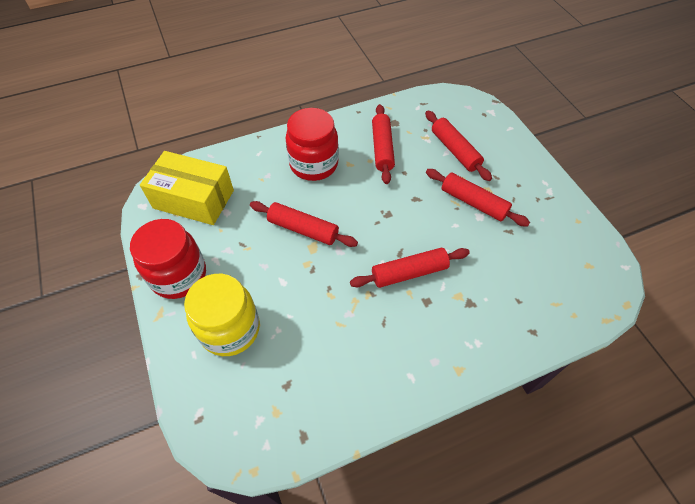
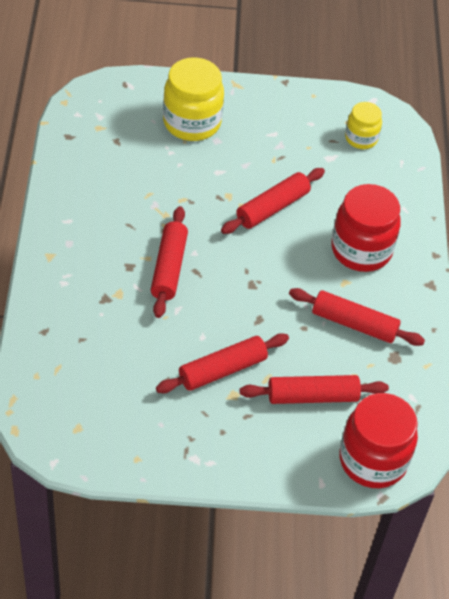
camera: 110 degrees right, 5 degrees down
(179, 275) = (270, 105): red jar -> red jar (373, 460)
(193, 199) = (361, 138): yellow box -> yellow jar

